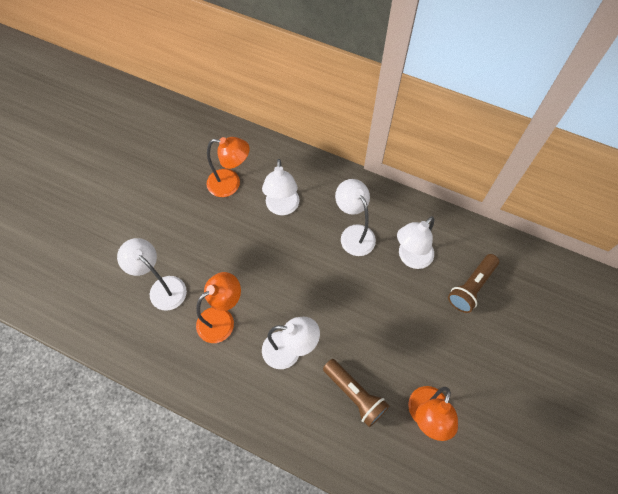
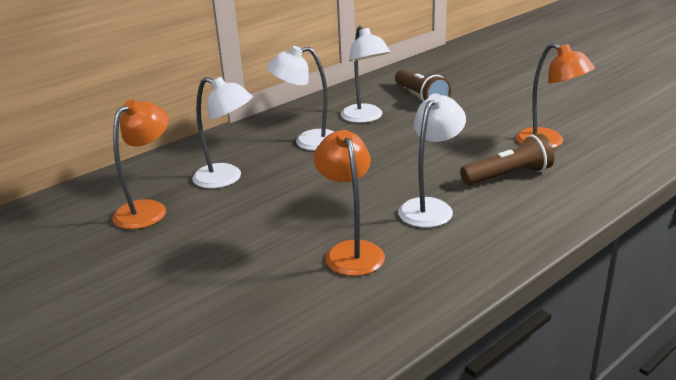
camera: 65 degrees left, 35 degrees down
(162, 288) = (257, 298): white lamp -> none

